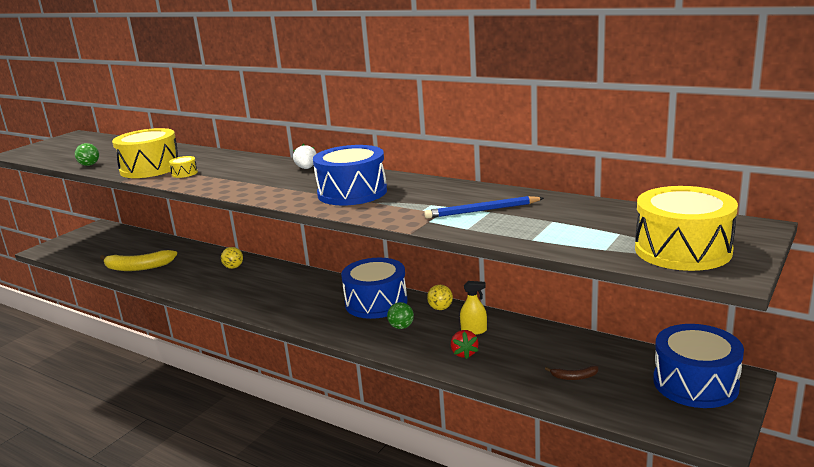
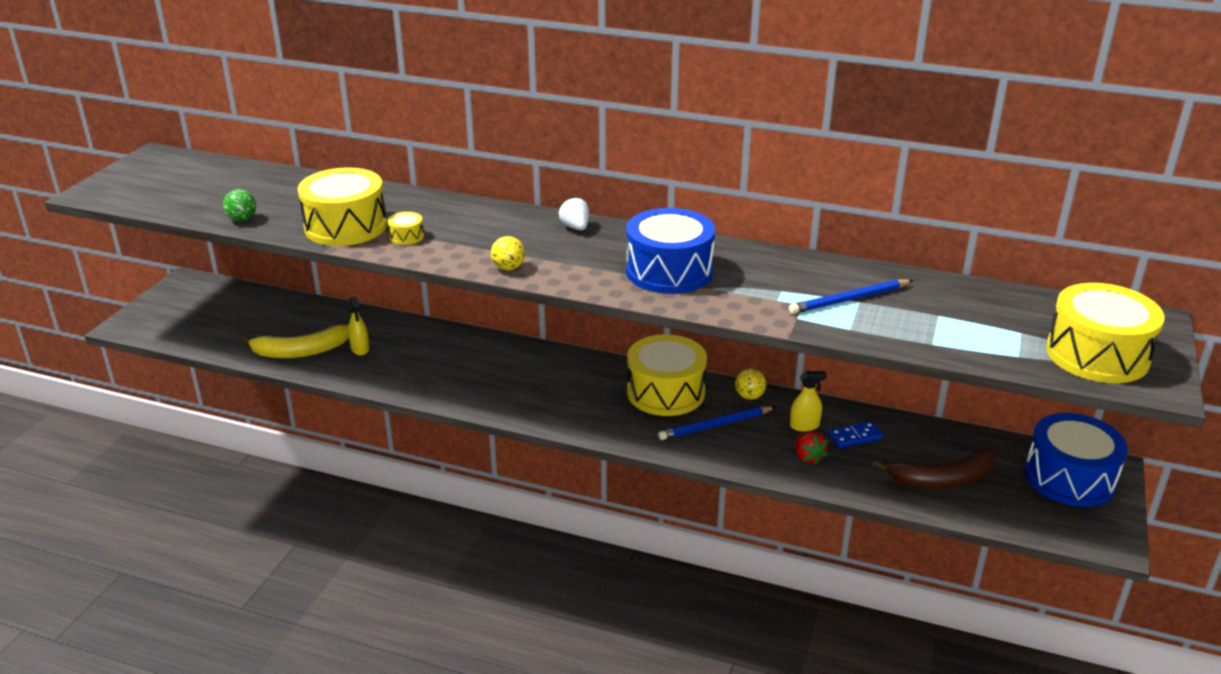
camera: 15 degrees left, 10 degrees up
(177, 267) = (360, 349): none -> yellow spray bottle
(233, 267) = (441, 346): yellow ball -> yellow ball (508, 268)
(376, 303) = (665, 392): blue drum -> yellow drum
(401, 327) = (715, 426): green ball -> blue pencil
(512, 341) = (855, 437): none -> blue domino
(574, 377) = (943, 479): brown banana -> brown banana, size x2.18

